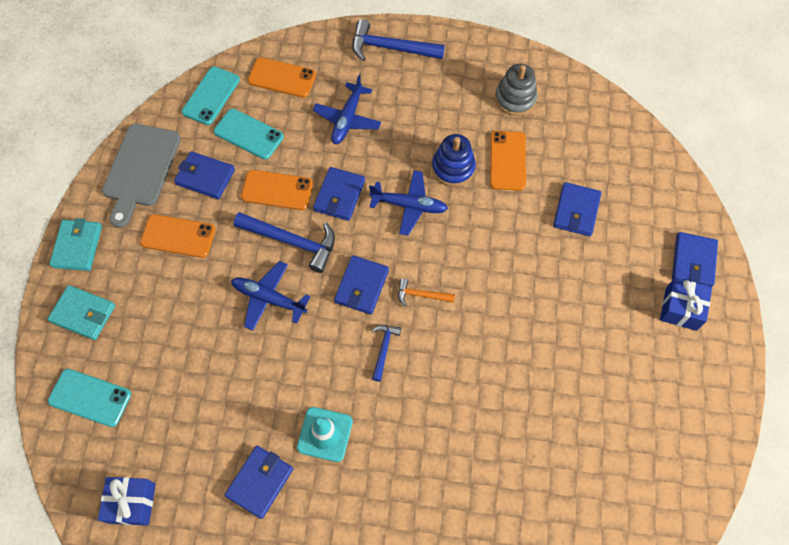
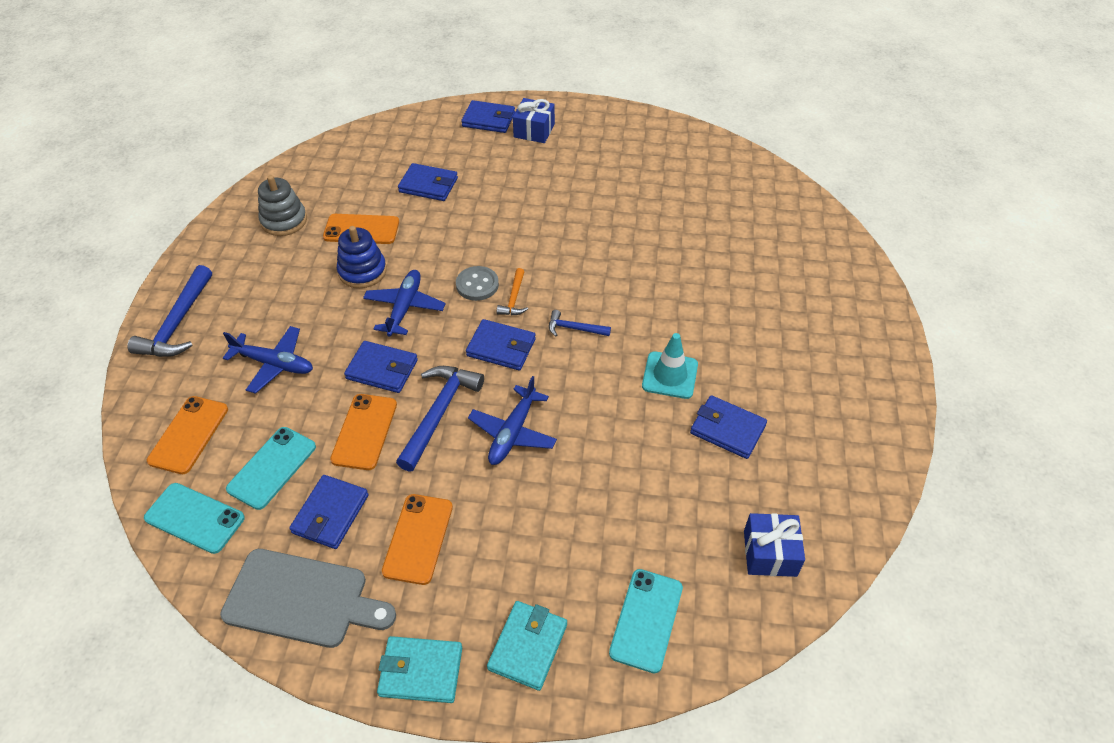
camera: 90 degrees left, 15 degrees down
(439, 263) = (477, 285): none -> grey button

